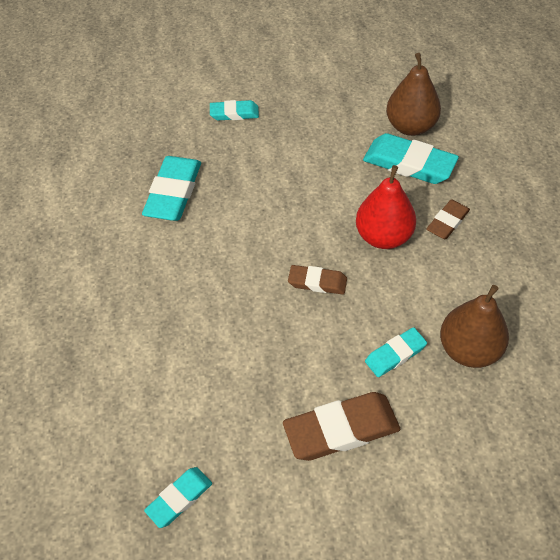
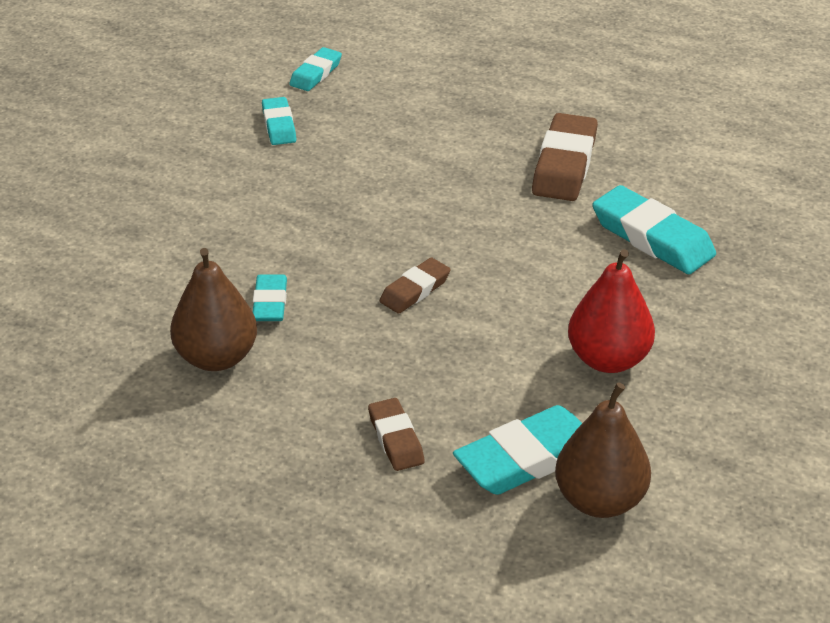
camera: 120 degrees right, 15 degrees down
(234, 113) = (765, 338): turquoise eraser -> turquoise eraser (316, 73)
(341, 429) = (235, 232): brown eraser -> brown eraser (564, 164)
(383, 236) = (428, 371): red pear -> red pear (608, 359)

